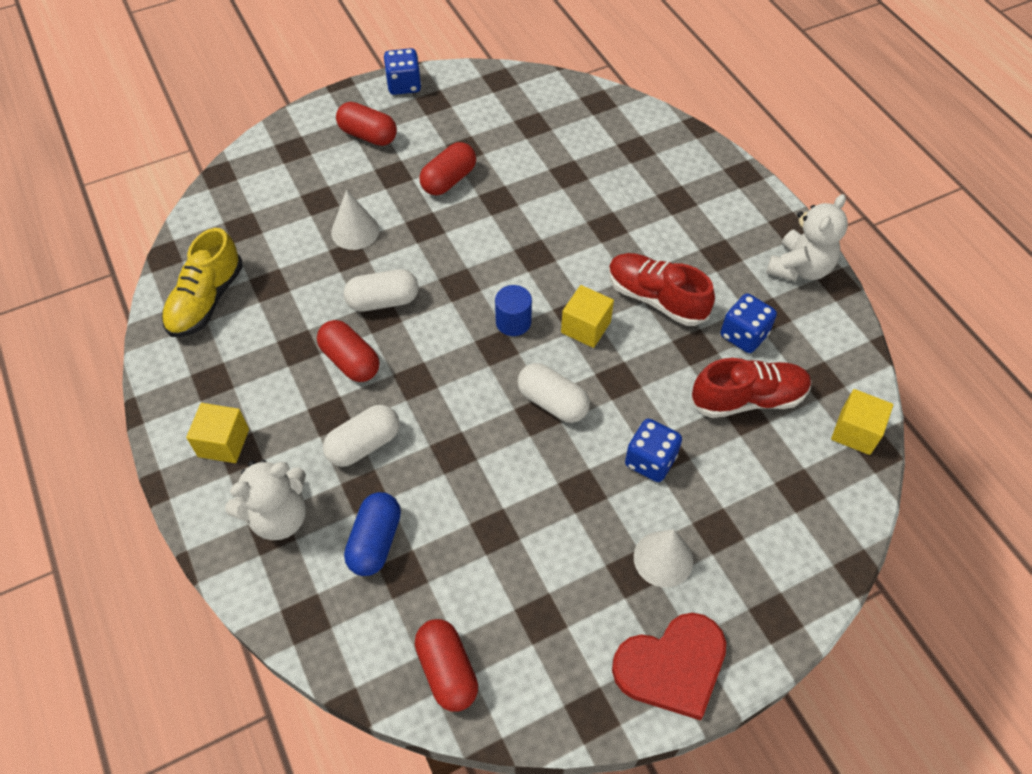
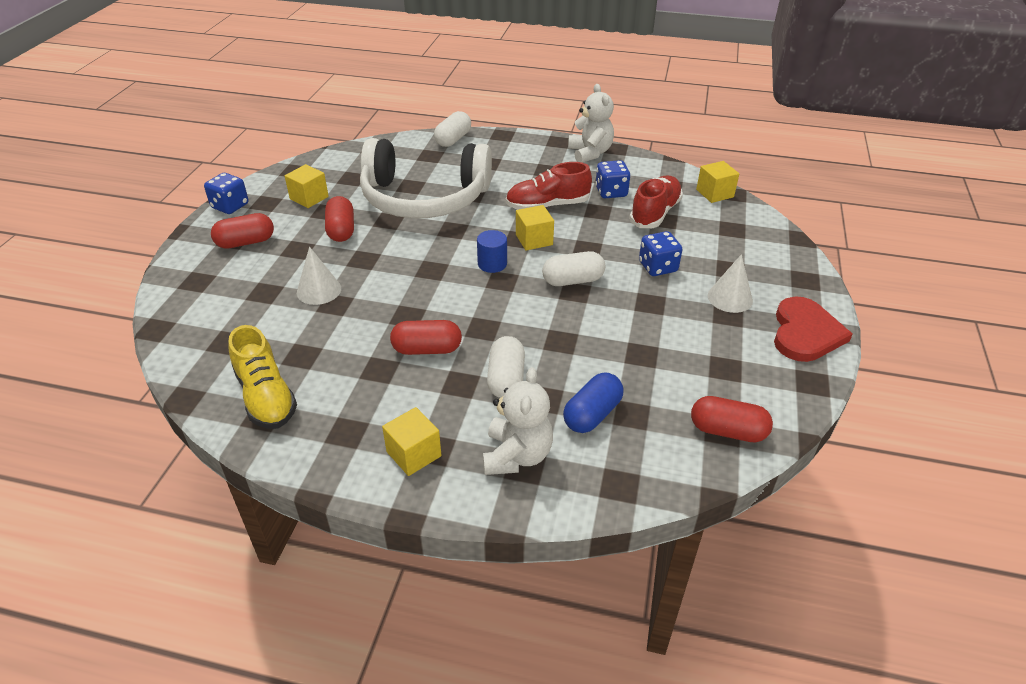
camera: 50 degrees left, 15 degrees down
(375, 541) = (592, 414): blue capsule -> blue capsule turned 75 degrees clockwise
(383, 301) = (397, 308): white capsule -> white capsule (453, 139)
(470, 122) = (309, 198): none -> yellow cube
(560, 198) = (424, 198): none -> white headphones

